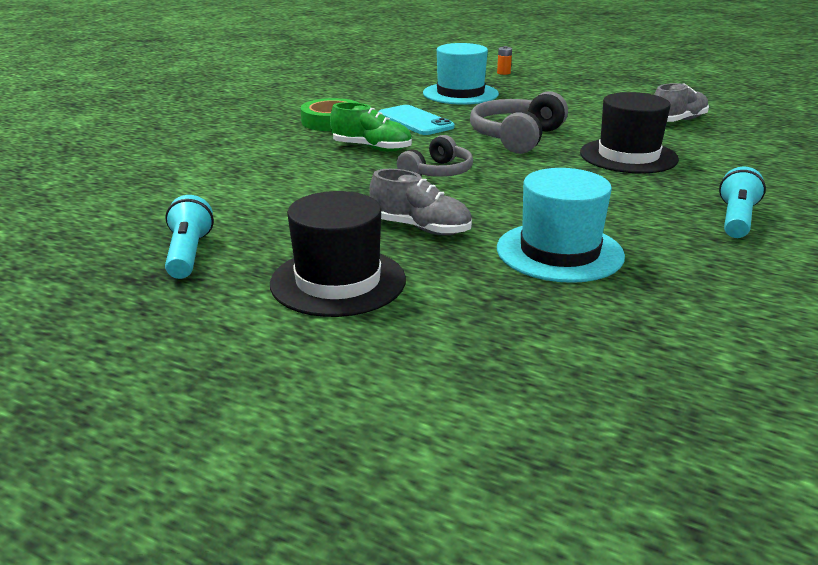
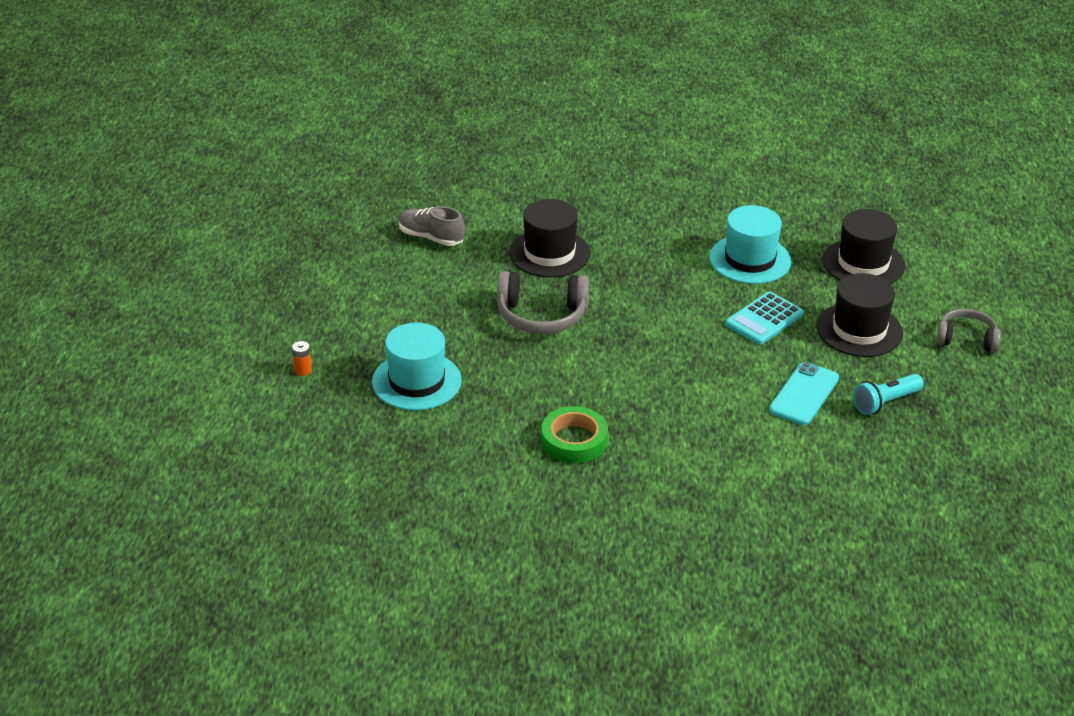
camera: 115 degrees left, 10 degrees up
(372, 148) = (631, 389): green shoe -> none
(415, 121) = (535, 386): turquoise phone -> turquoise phone (804, 394)
(420, 228) = (764, 319): grey shoe -> turquoise calculator
(437, 172) = (659, 337): grey headphones -> grey headphones (966, 339)
(496, 338) = (863, 263): none -> black hat
(736, 219) = (644, 201): turquoise flashlight -> none

